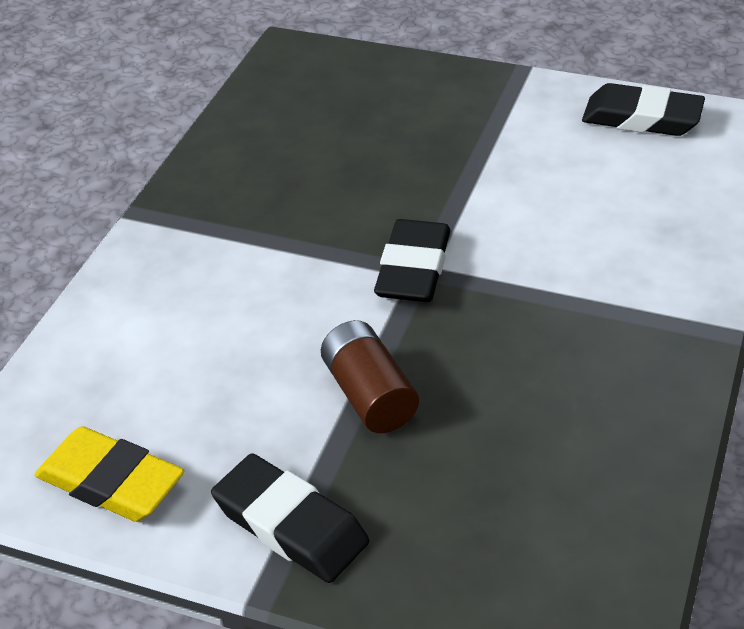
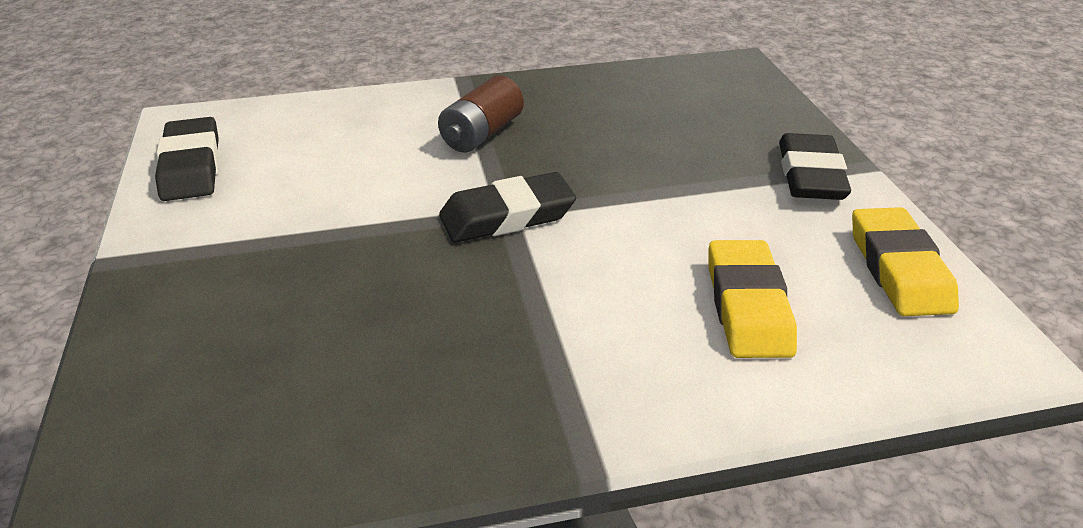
camera: 125 degrees left, 5 degrees down
(173, 353) = (747, 306): none -> yellow eraser
(369, 395) = (667, 186): brown battery -> brown battery (482, 134)

